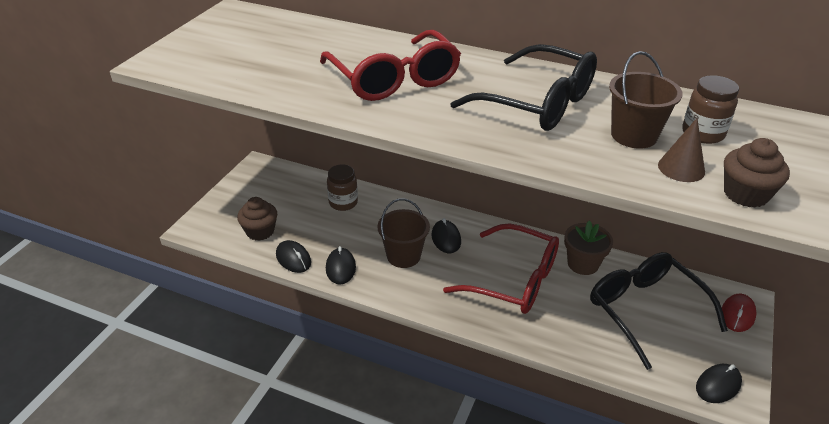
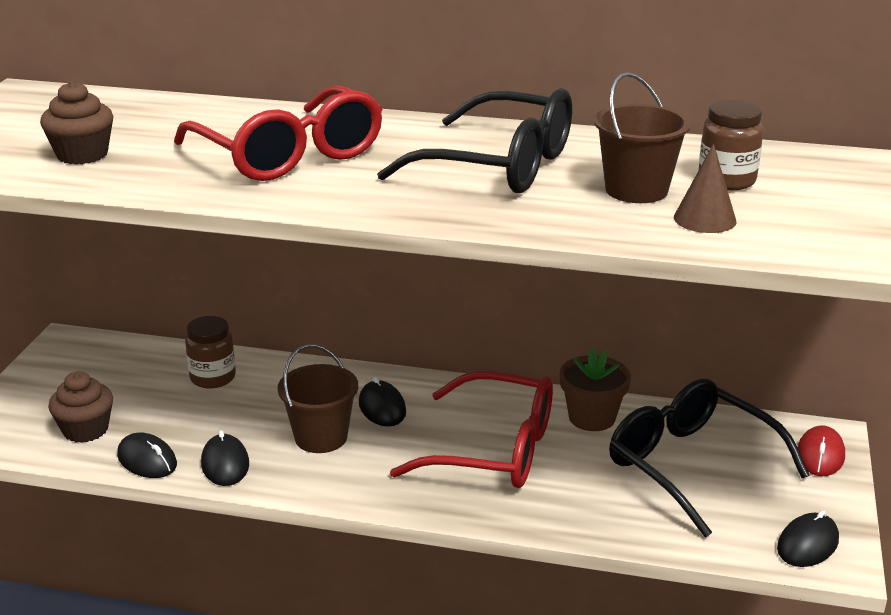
camera: 10 degrees left, 10 degrees down
(745, 194) = (791, 238): brown cupcake -> brown cupcake (82, 155)

